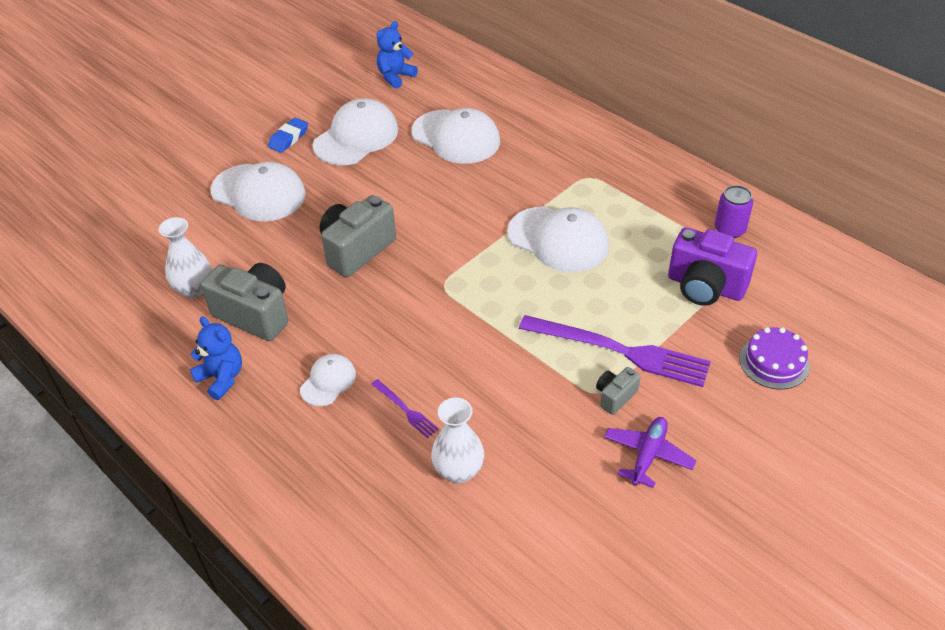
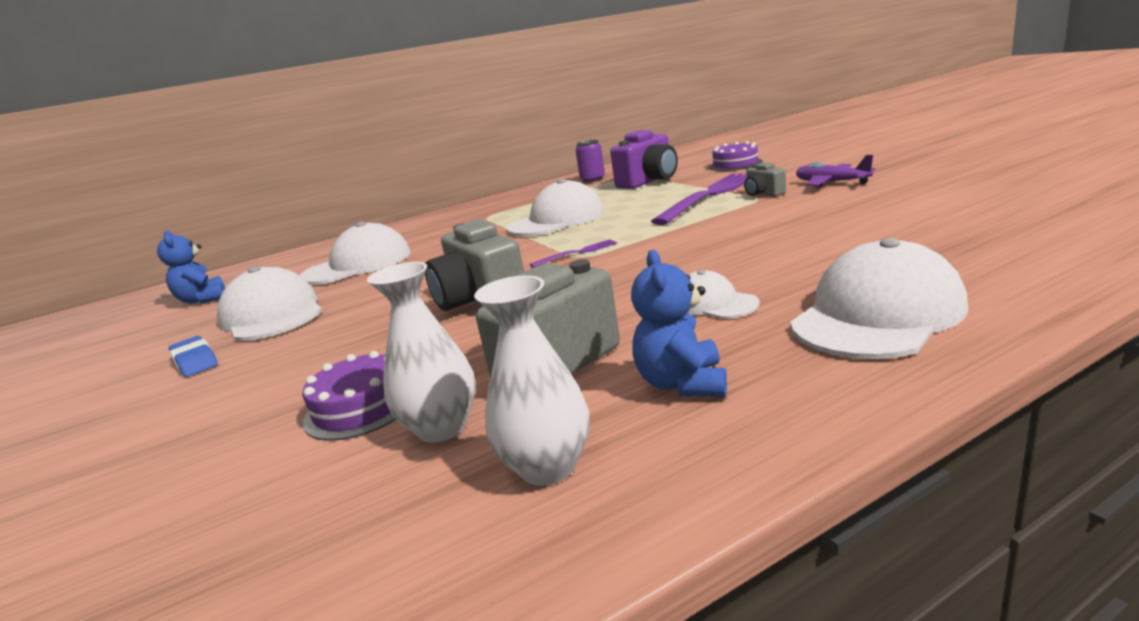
camera: 70 degrees left, 25 degrees down
(220, 246) = (361, 407): none -> purple cake
(221, 378) = (682, 383): blue teddy bear -> blue teddy bear turned 60 degrees counterclockwise
(258, 193) = (278, 378): white cap -> white cap (877, 314)
(405, 410) = (771, 261): purple fork -> purple fork (577, 253)
(458, 471) = (862, 234): white vase -> white vase (547, 467)

